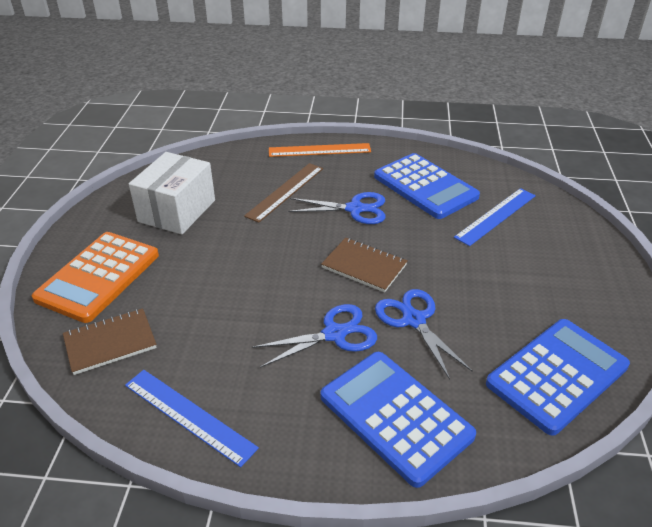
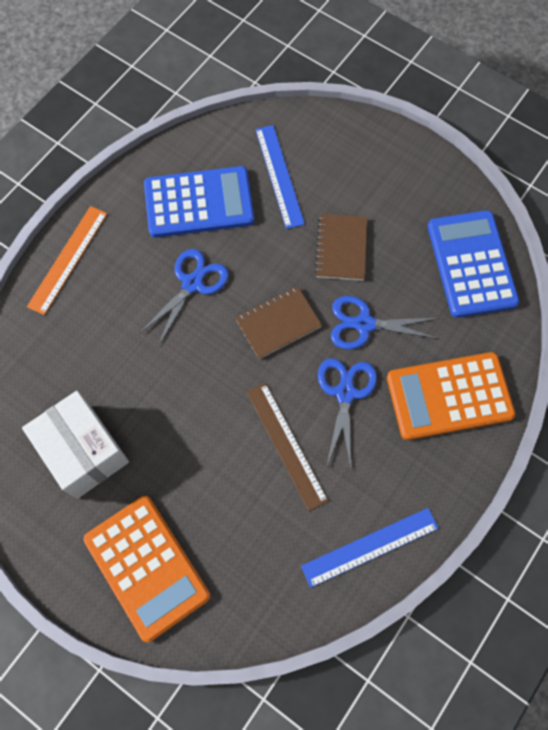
camera: 60 degrees left, 30 degrees up
(110, 343) = (250, 584): brown notebook -> brown notebook (341, 248)
(285, 191) = (120, 331): brown ruler -> brown ruler (286, 445)
(395, 416) = (449, 396): blue calculator -> orange calculator

